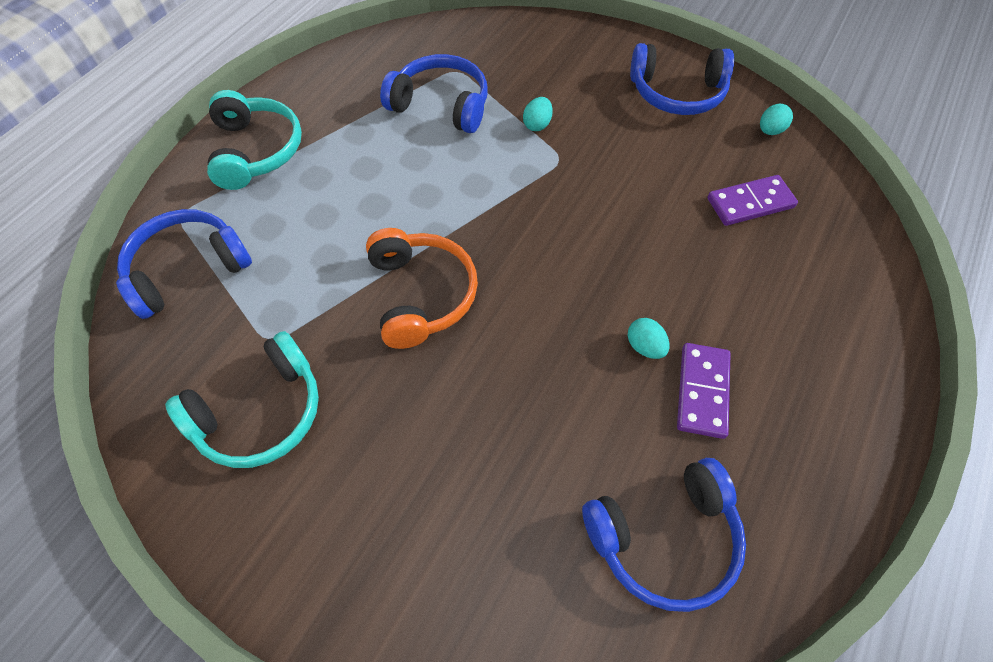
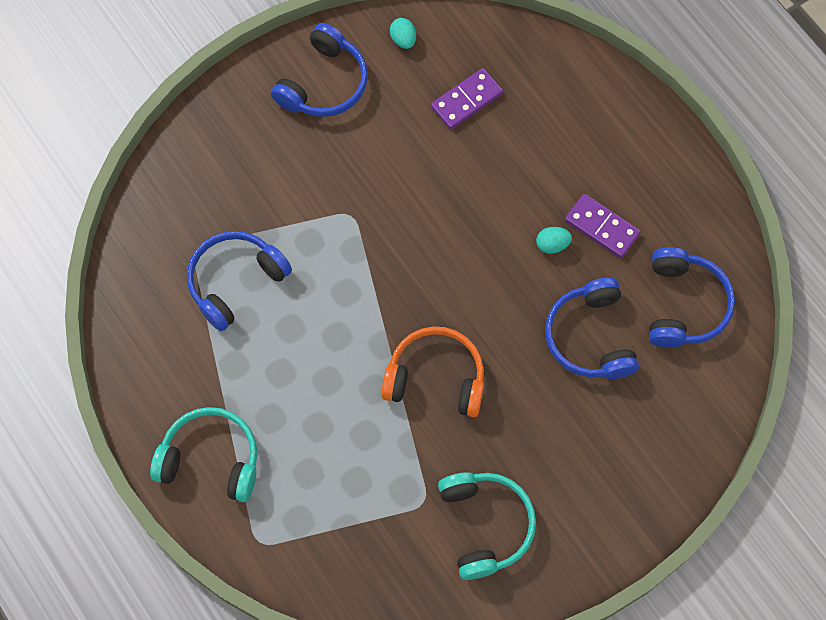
camera: 65 degrees left, 10 degrees up
(188, 269) = (324, 549): blue headphones -> blue headphones (590, 337)
(537, 125) = (302, 213): turquoise egg -> none
(750, 203) = (466, 100): purple domino -> purple domino turned 45 degrees clockwise

